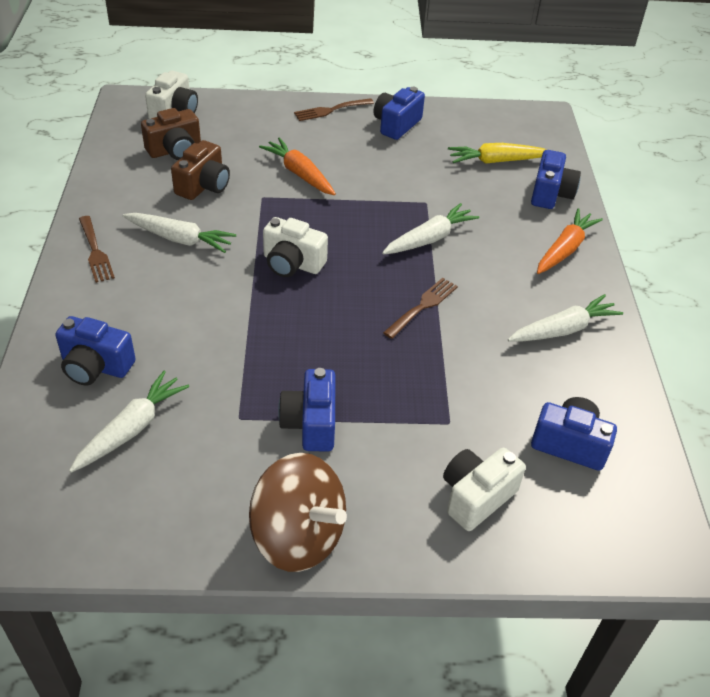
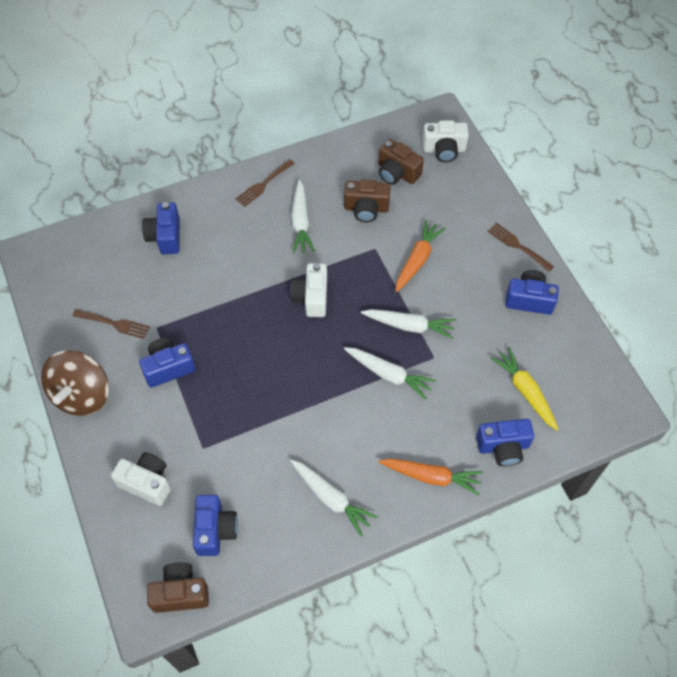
camera: 70 degrees right, 15 degrees up
(132, 428) = (126, 278): white carrot -> white carrot (409, 326)
(423, 306) = (309, 395): brown fork -> brown fork (114, 324)
(647, 505) = (180, 593): none -> brown camera

